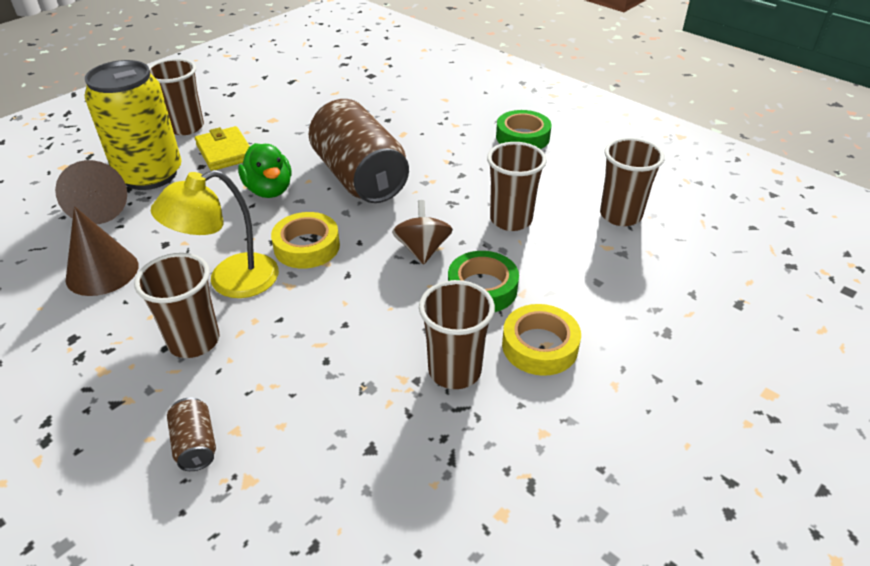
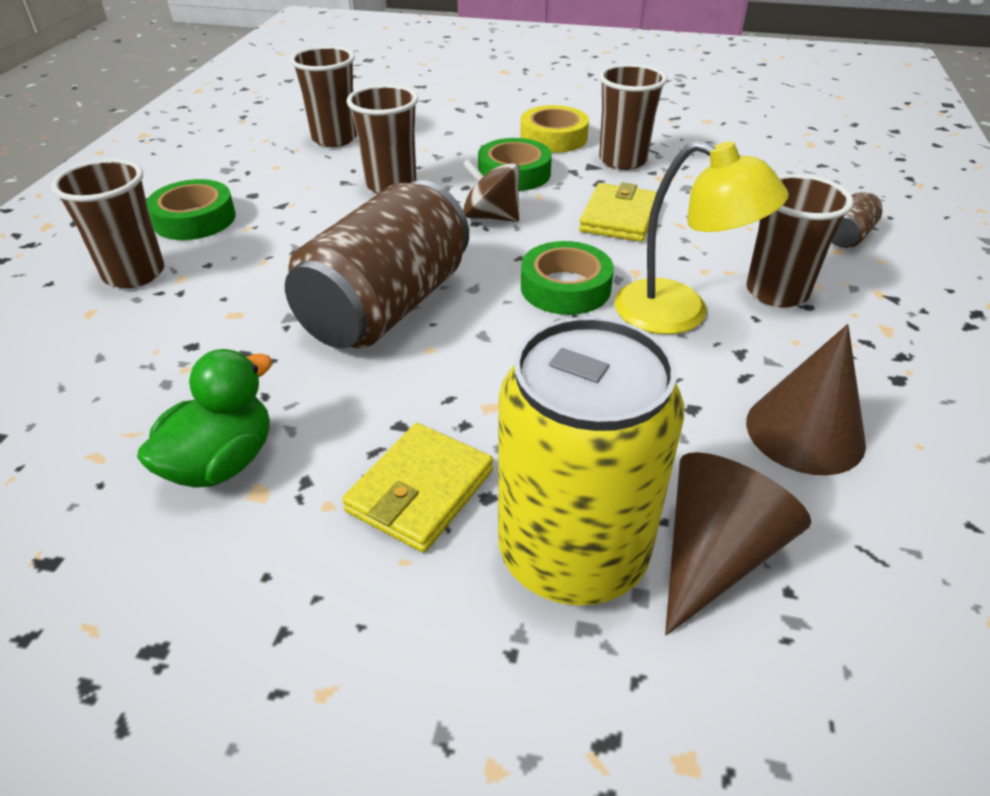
camera: 120 degrees left, 0 degrees up
(186, 127) = (367, 627): brown cup -> brown cup (134, 274)
(269, 190) = (485, 374): green duck -> green duck (222, 463)
(307, 246) = (565, 287): yellow tape -> green tape
(361, 314) = (619, 217): none -> yellow wallet
(422, 249) = (491, 217): brown spinning top -> brown spinning top turned 60 degrees clockwise

